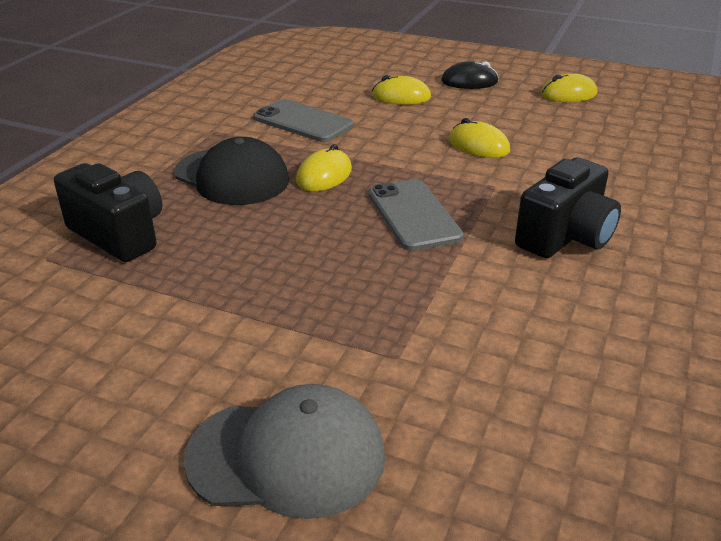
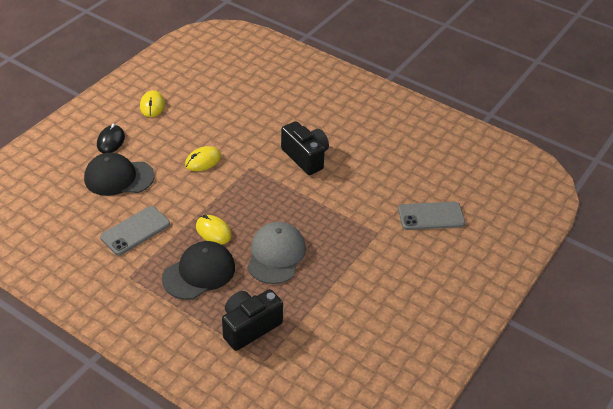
camera: 80 degrees left, 10 degrees up
(287, 456) = (426, 274): grey cap -> grey cap (276, 255)
(401, 96) = (118, 177): yellow mouse -> black cap
(413, 215) = (269, 204): grey phone -> grey phone (431, 216)

